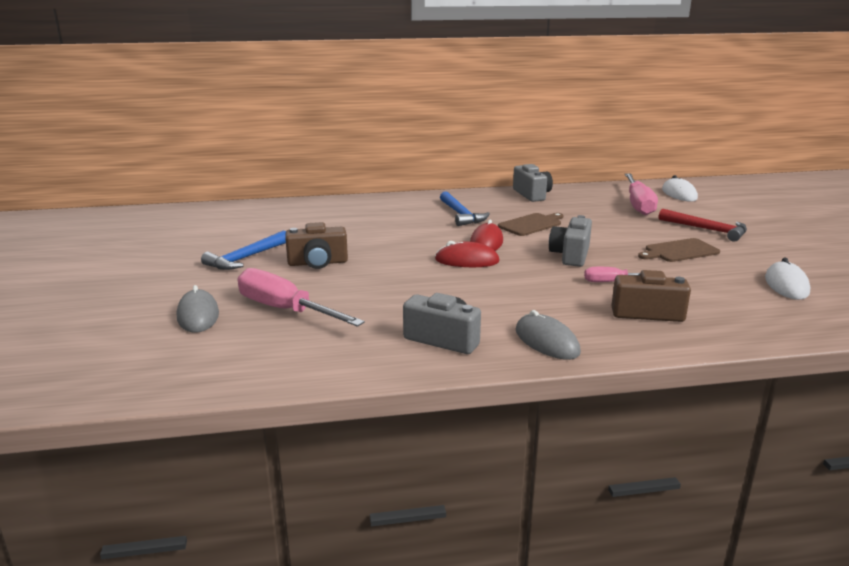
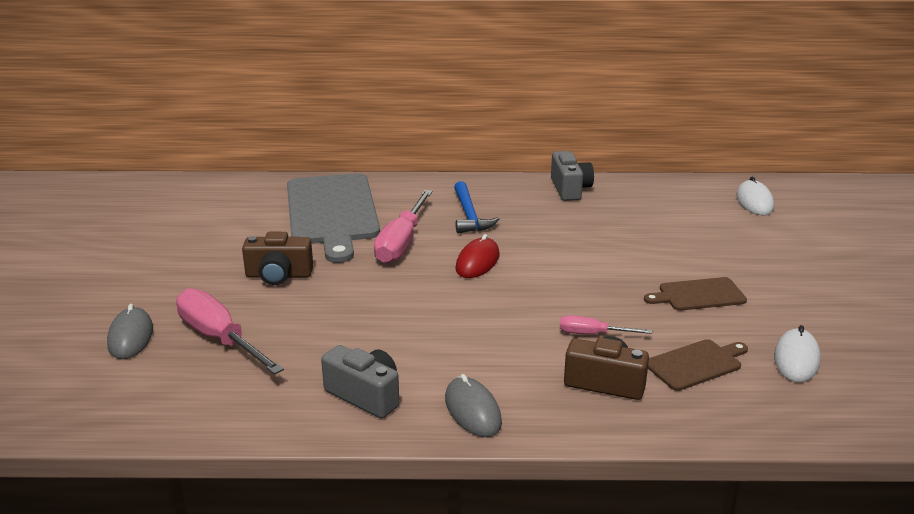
camera: 10 degrees right, 5 degrees up
(245, 258) = (205, 261): blue hammer -> none
(343, 220) = (332, 212): none -> grey cutting board
(467, 260) = (442, 287): red mouse -> none
(531, 224) = (544, 237): brown cutting board -> brown cutting board (696, 364)
(570, 255) = (565, 290): grey camera -> none
(638, 205) = (692, 216): pink screwdriver -> pink screwdriver (402, 242)
(707, 230) = (754, 264): red hammer -> none

